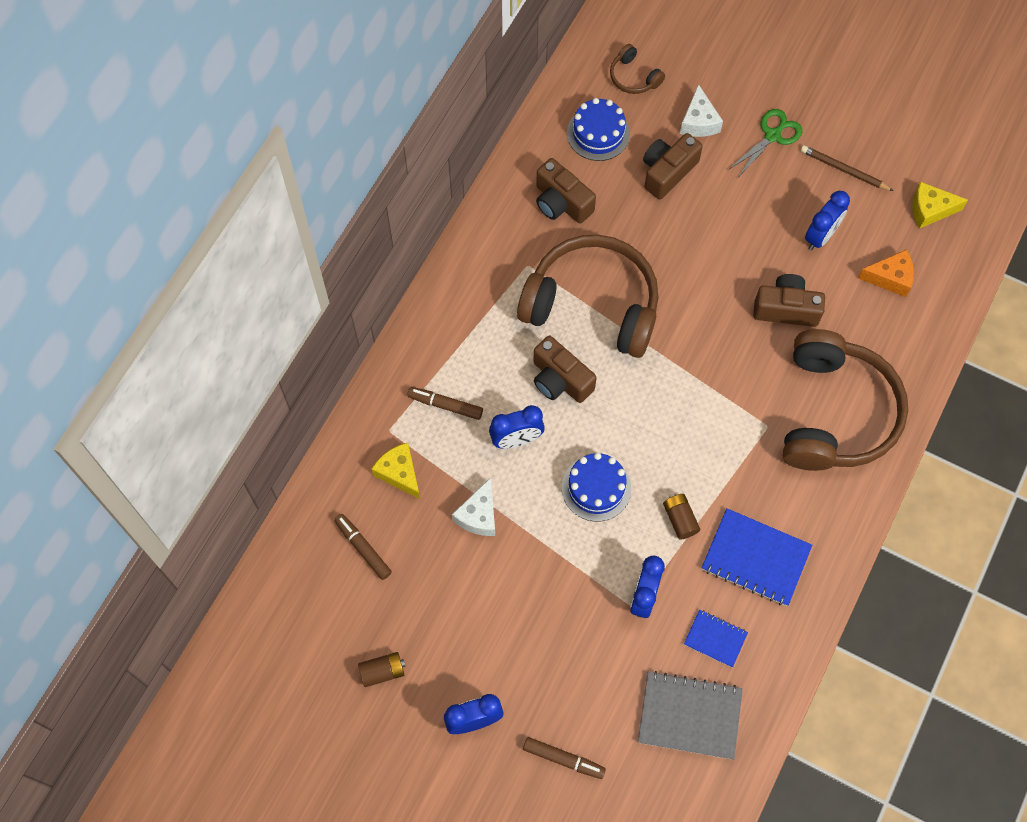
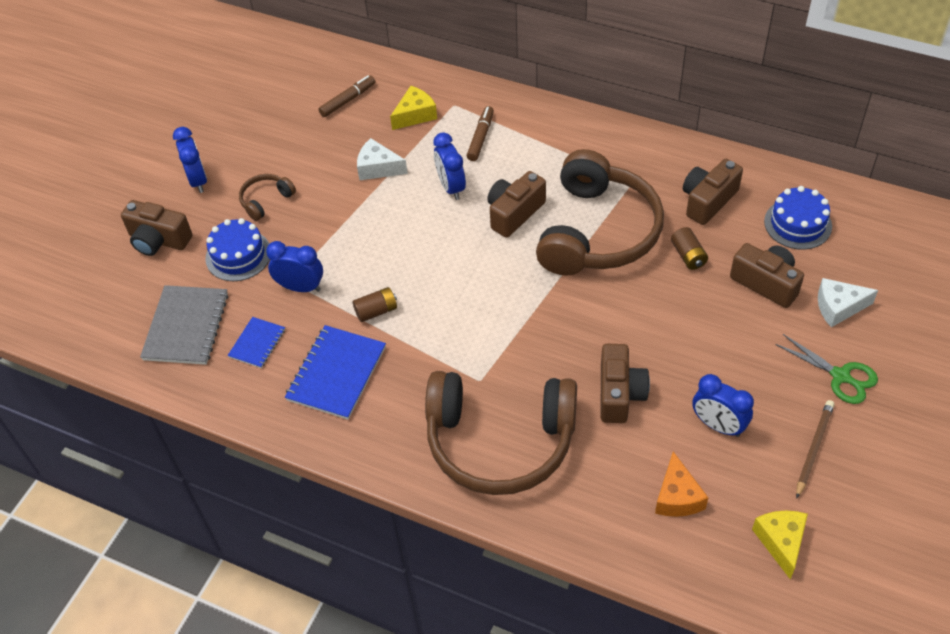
camera: 90 degrees right, 15 degrees down
(382, 671) = (243, 122): brown battery -> brown battery (688, 256)
(563, 759) = (158, 240): brown marker -> brown camera
(596, 488) = (406, 246): blue cake -> blue cake (238, 255)
(634, 77) = (878, 248): brown headphones -> brown headphones (266, 200)

